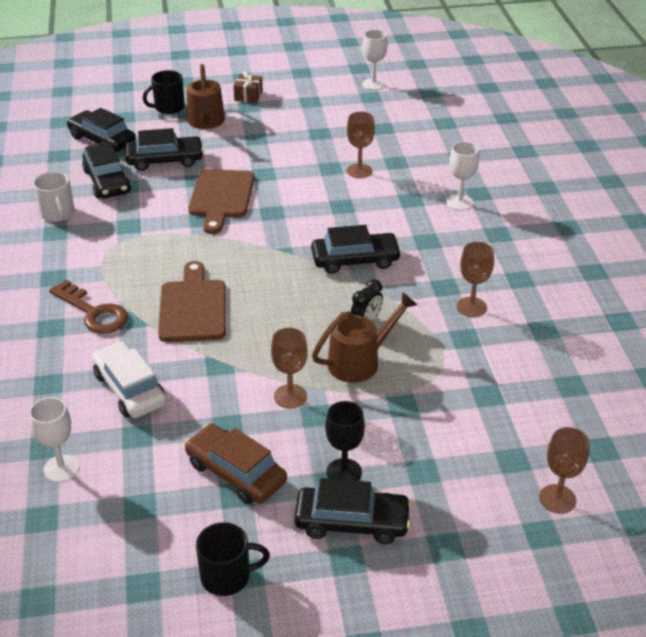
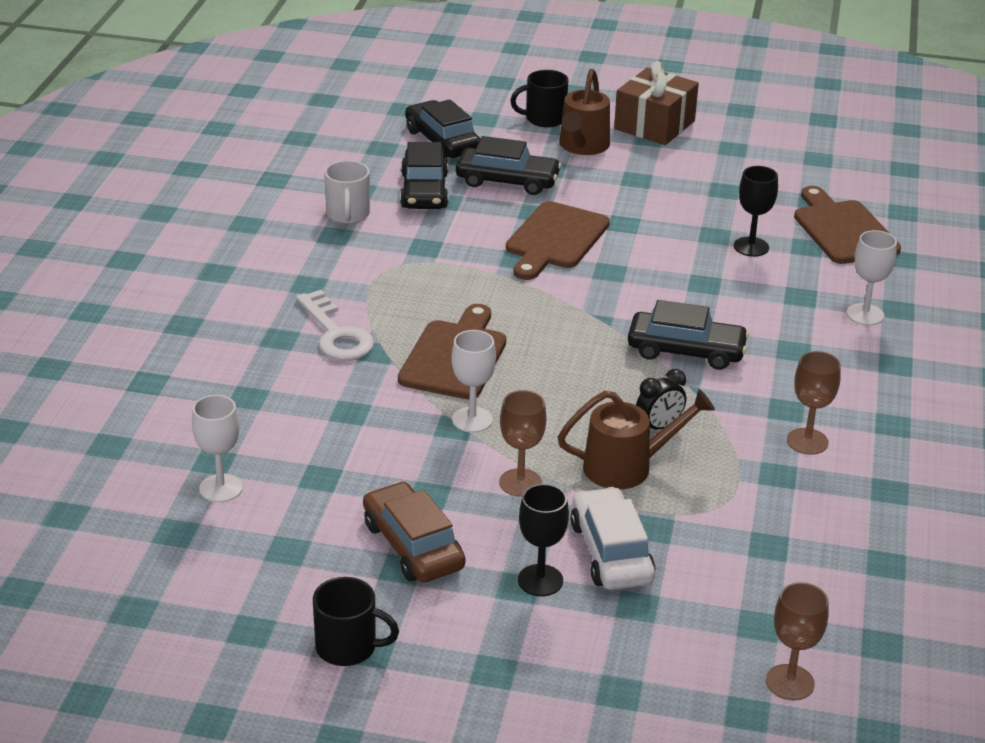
camera: 20 degrees right, 5 degrees down
(93, 312) = (336, 333): brown key -> white key
(130, 389) = (337, 426): white car -> white car (611, 552)
(248, 96) = (654, 125): brown gift -> brown gift, size x1.87
(352, 522) = (520, 635): black car -> none
(359, 171) = (751, 247): brown goblet -> black goblet
(373, 84) = (831, 143): white goblet -> white goblet (472, 420)
(413, 144) = (843, 230): none -> brown cutting board

